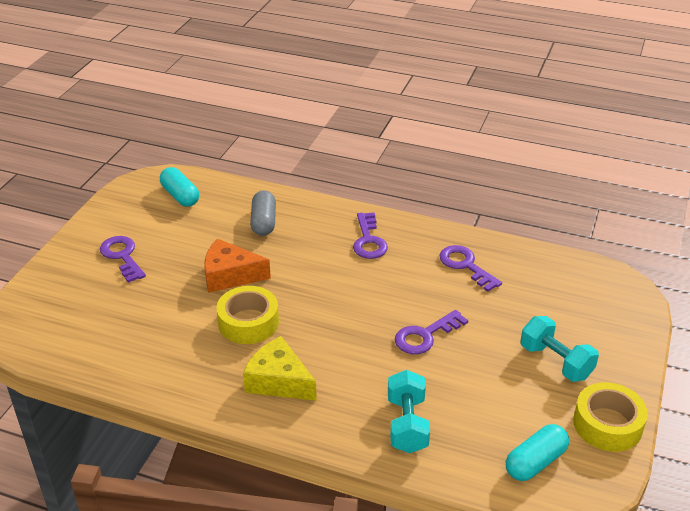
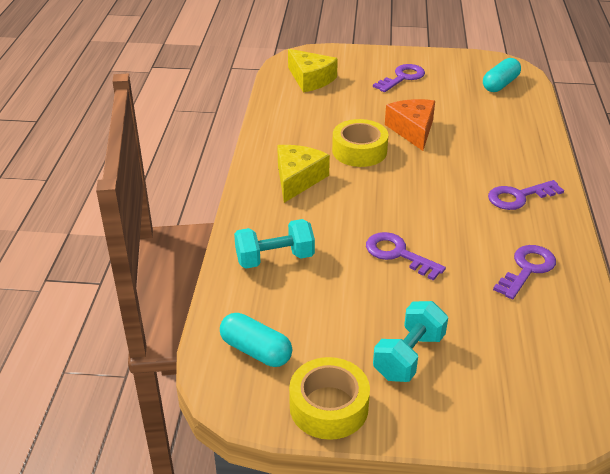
camera: 75 degrees right, 0 degrees up
(76, 329) = (310, 79): none -> yellow cheese
(263, 222) = (498, 132): grey capsule -> none

